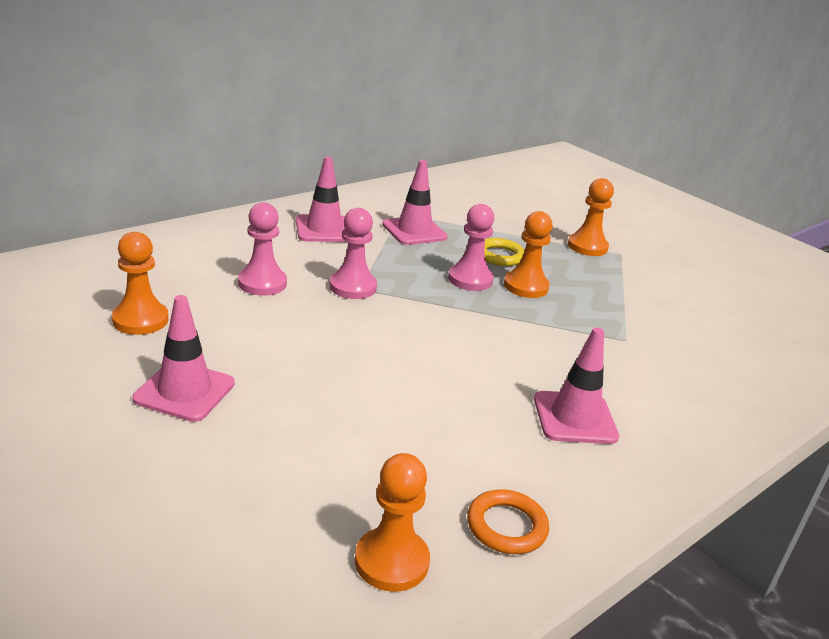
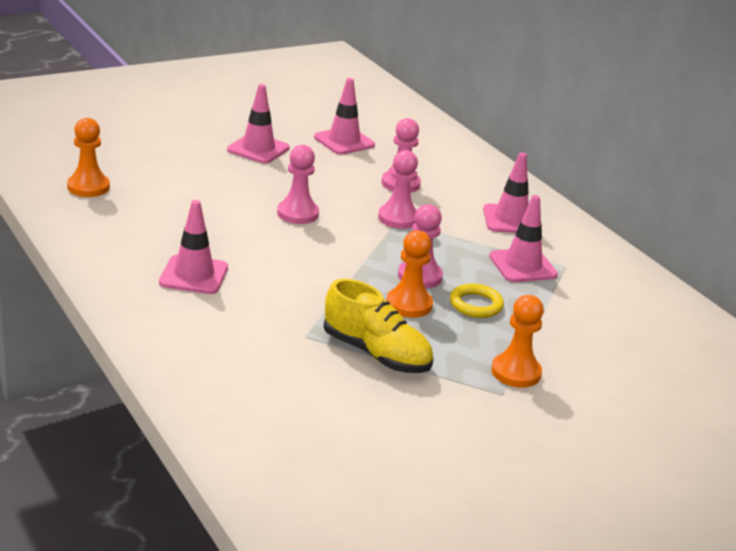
camera: 100 degrees right, 0 degrees up
(140, 320) = (344, 141): orange pawn -> pink traffic cone
(376, 351) = (297, 214): none -> pink pawn
(506, 526) = (97, 224): orange ring -> none
(620, 303) = (376, 354): none -> yellow shoe

